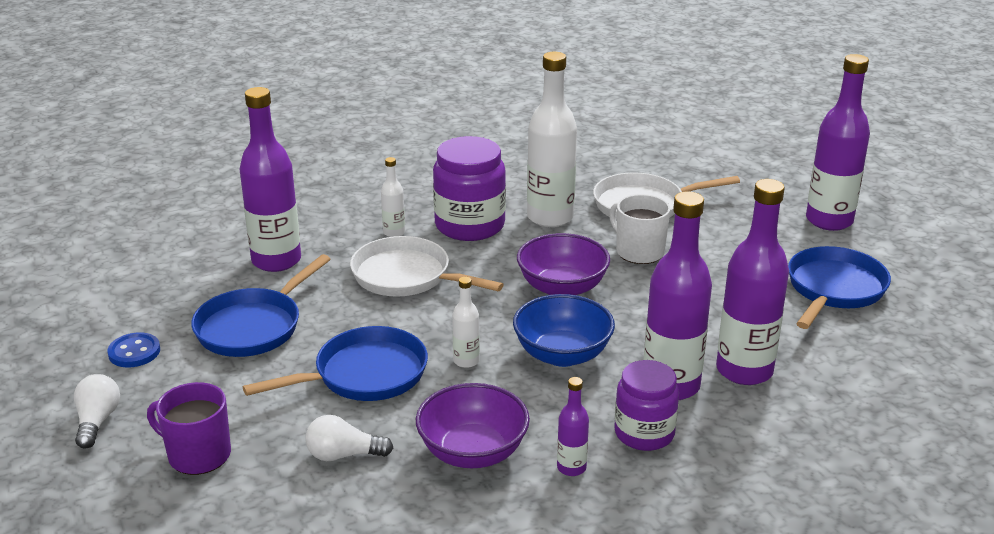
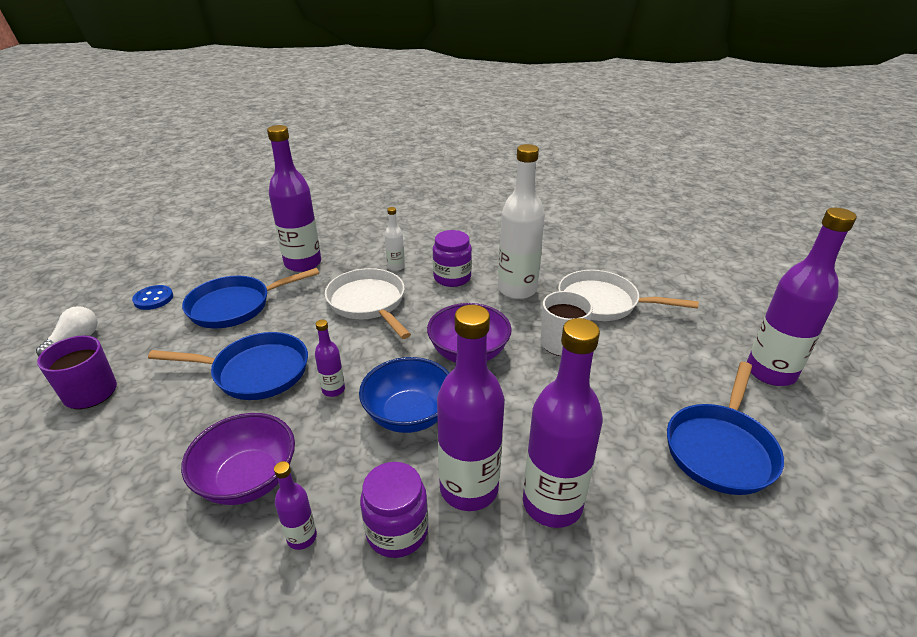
camera: 30 degrees right, 5 degrees up
(344, 455) = (166, 436): white light bulb -> none
(466, 361) = (333, 390): white bottle -> purple bottle
(470, 225) = (452, 278): purple jar -> purple jar, size x0.66
(834, 289) = (720, 449): blue pan -> blue pan turned 150 degrees clockwise

